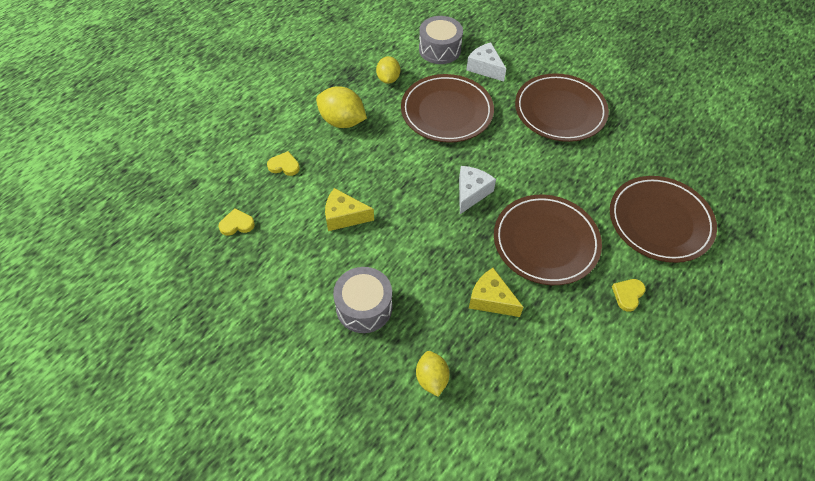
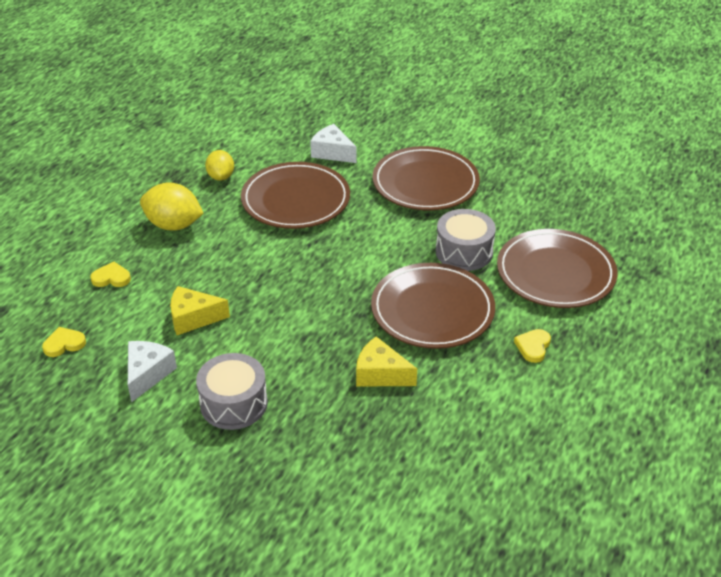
camera: 10 degrees left, 15 degrees down
(431, 378) = (326, 461): yellow lemon -> none
(439, 49) = (276, 141): grey drum -> grey drum (464, 252)
(471, 193) = (339, 275): white cheese -> white cheese (147, 374)

